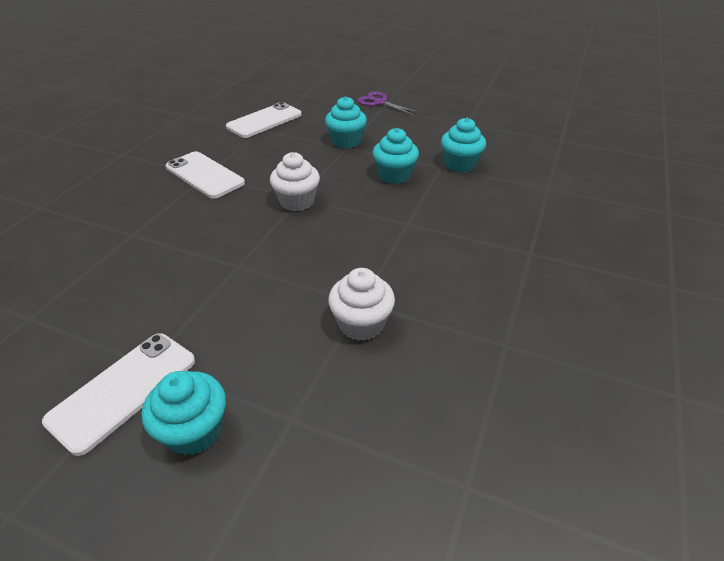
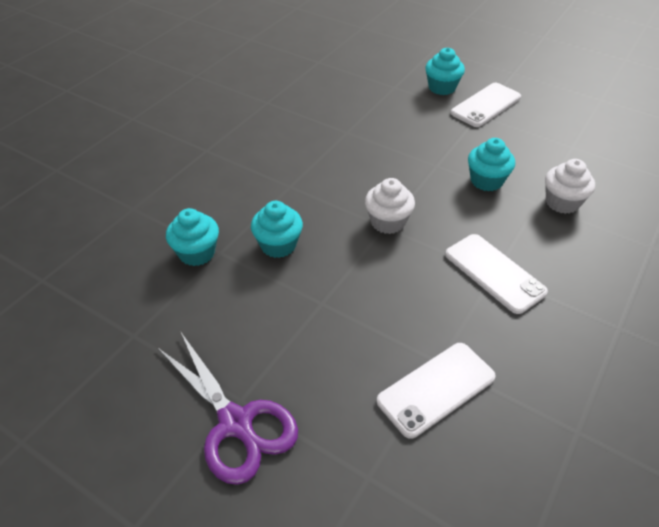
camera: 170 degrees left, 5 degrees up
(346, 141) = (318, 316): turquoise cupcake -> turquoise cupcake (486, 181)
(361, 324) = (349, 120): white cupcake -> white cupcake (562, 202)
(379, 102) = (236, 423): purple scissors -> purple scissors, size x1.62

